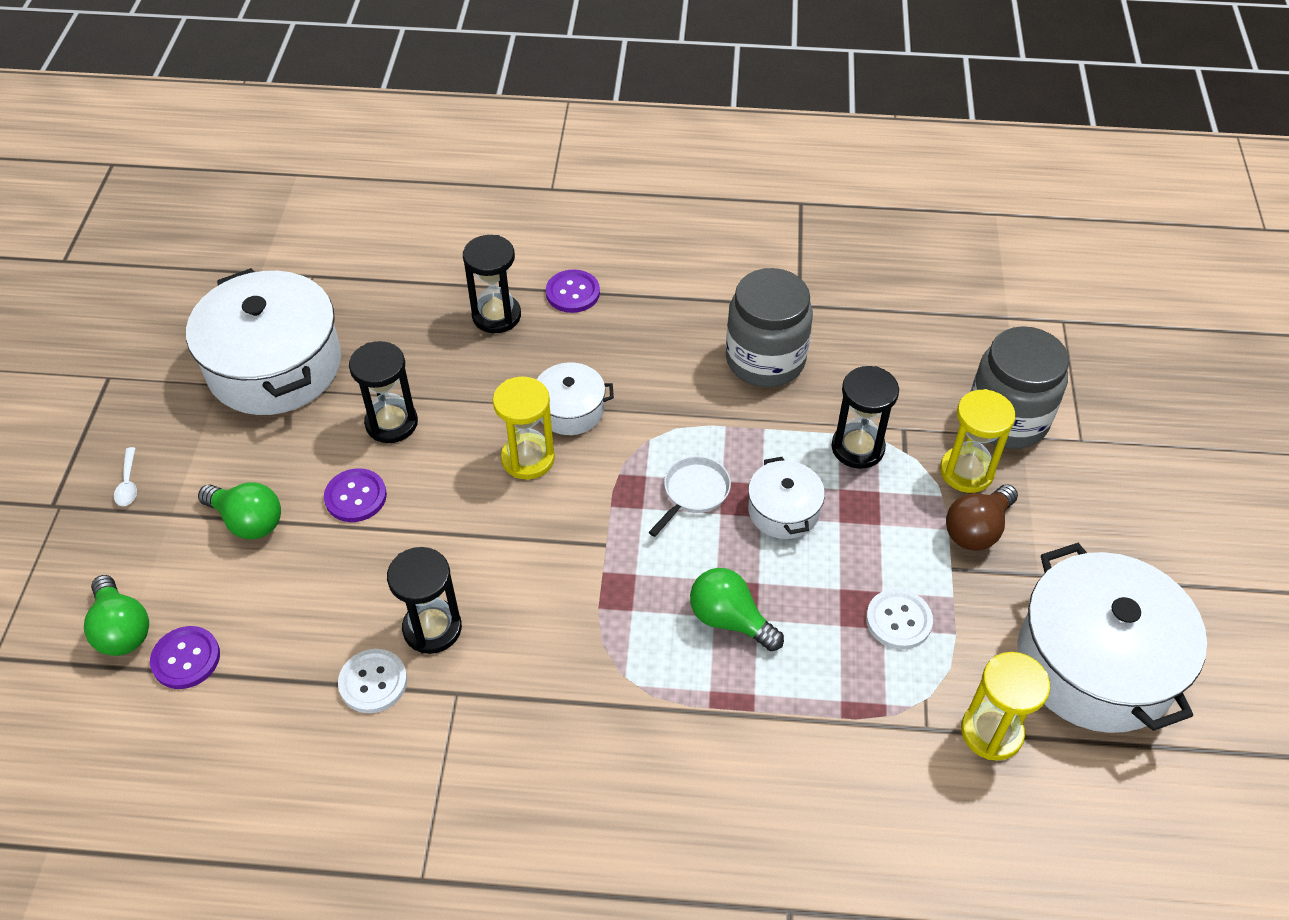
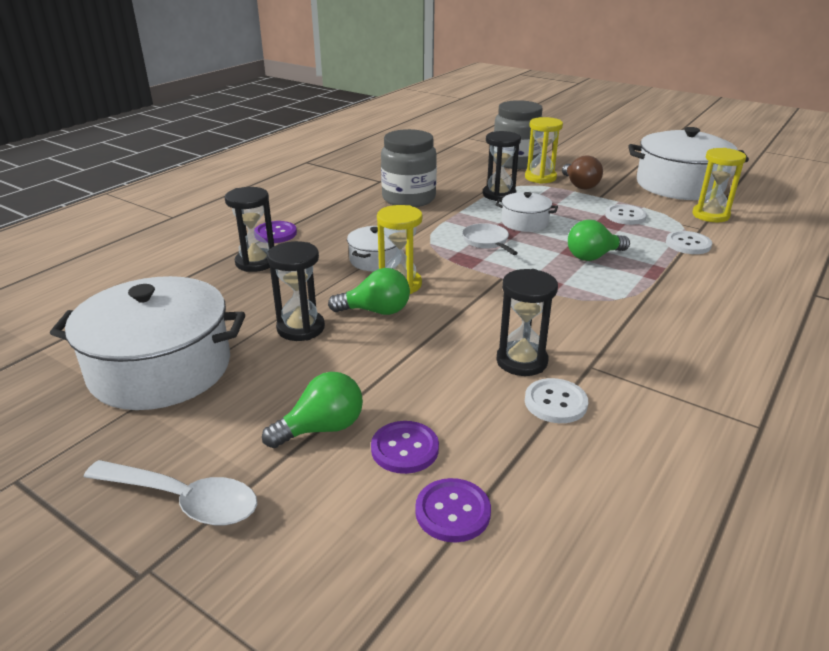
camera: 60 degrees left, 20 degrees down
(122, 629) = (377, 554): green light bulb -> green light bulb (376, 311)
(128, 484) = (183, 500): white spoon -> white spoon, size x2.12
(355, 497) = (357, 363): purple button -> purple button (405, 449)
(852, 722) = (688, 244): none -> white button

